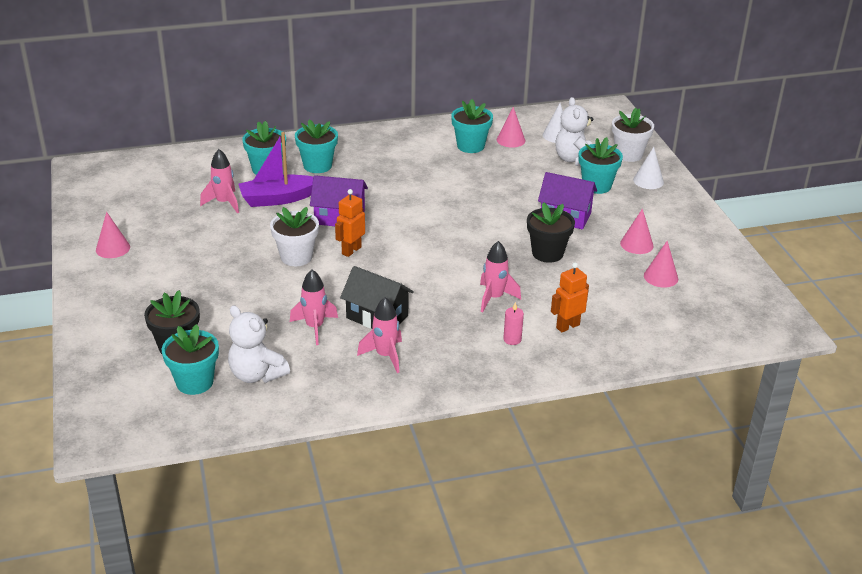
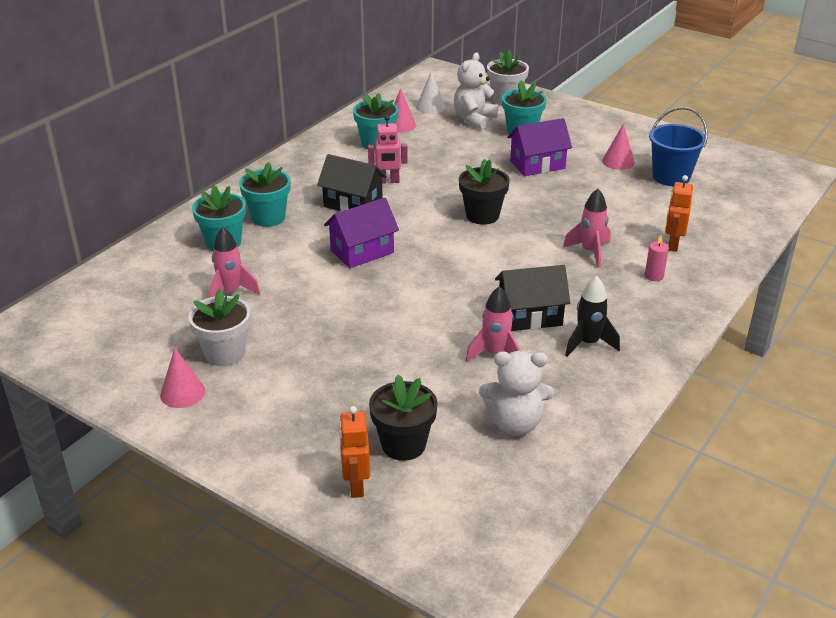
camera: 40 degrees left, 0 degrees up
(194, 382) = (473, 465): turquoise flower pot -> none
(277, 199) = (278, 263): purple boat -> none
(296, 257) = (380, 304): white flower pot -> white flower pot (225, 353)
(351, 250) = (418, 274): orange robot -> orange robot (356, 486)
(385, 182) = (353, 204): none -> black house
(385, 356) = (588, 343): pink rocket -> black rocket
(434, 177) = (388, 181): none -> pink robot
(547, 253) = (570, 198): black flower pot -> black flower pot (482, 215)
(574, 160) = (474, 119): white teddy bear -> white teddy bear turned 75 degrees clockwise
(648, 181) = (550, 112): white cone -> none
(661, 277) = (671, 177): pink cone -> blue bucket

